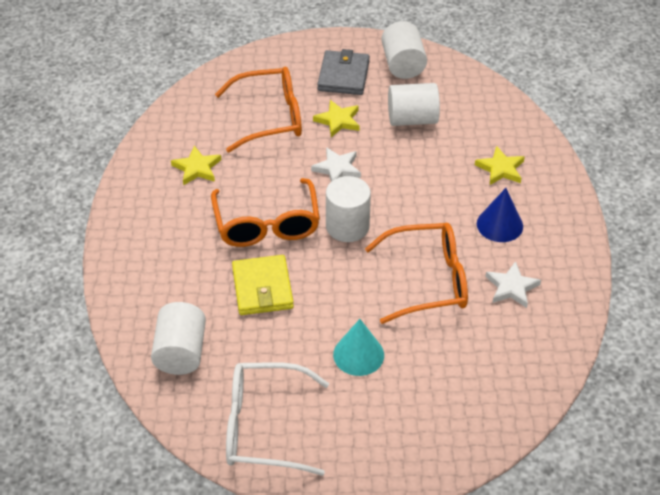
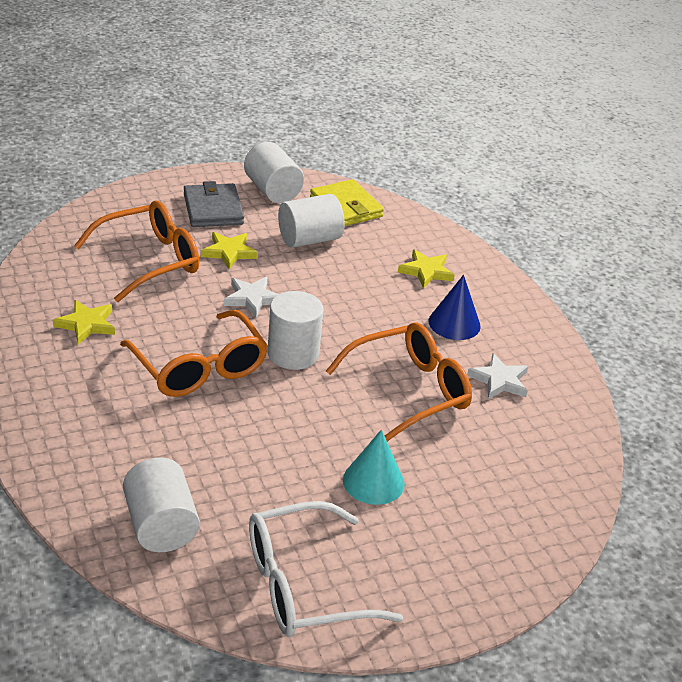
camera: 25 degrees left, 10 degrees down
(262, 288) = (227, 435): yellow wallet -> yellow wallet (346, 207)

